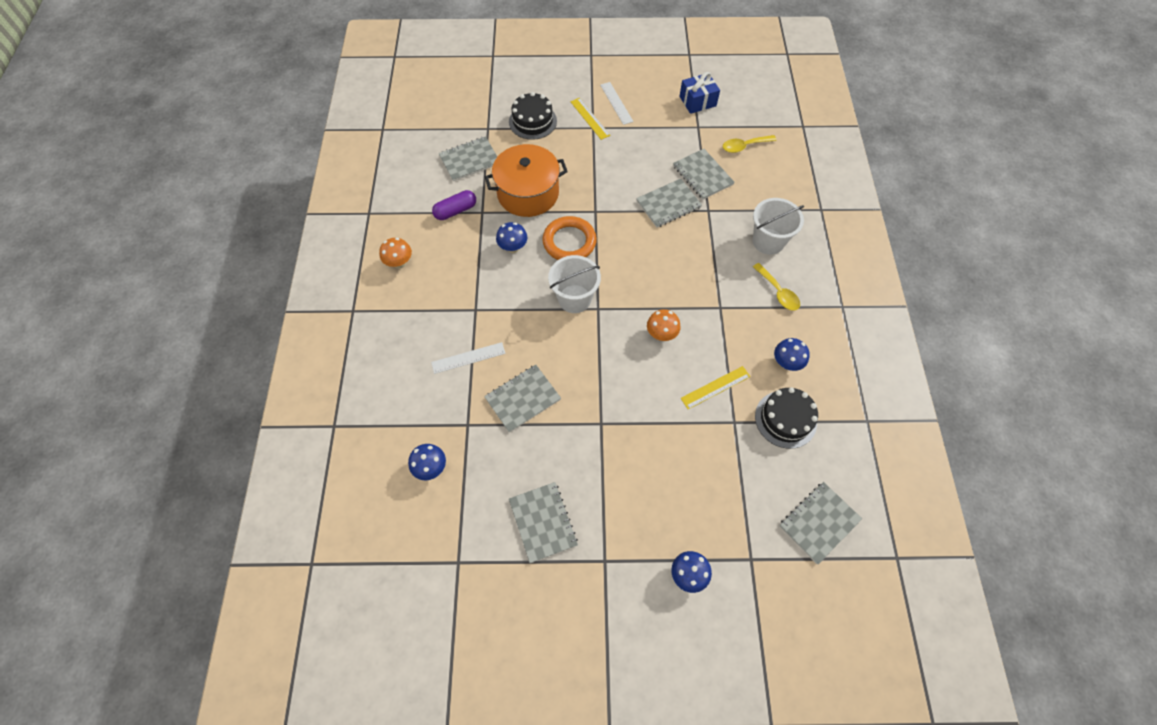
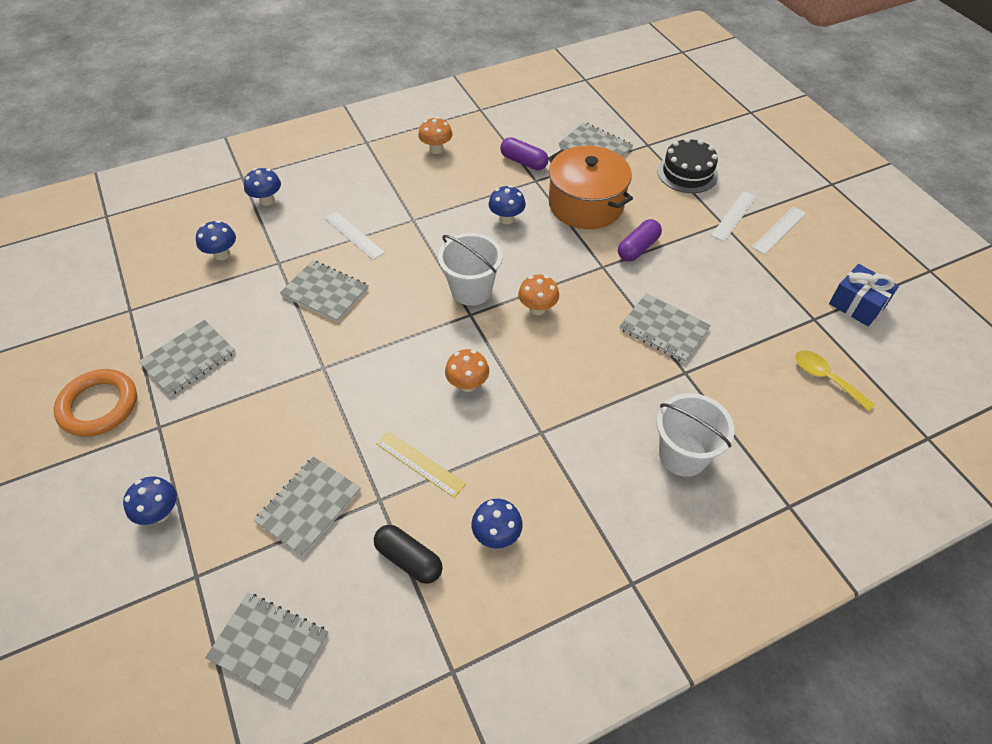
camera: 65 degrees right, 10 degrees down
(381, 413) = (267, 200): none -> blue mushroom
(569, 242) = (544, 259): orange ring -> orange ring (99, 406)
(589, 184) = (638, 248): none -> purple capsule
(590, 118) = (734, 216): yellow ruler -> white ruler
(614, 265) = (537, 308): none -> orange mushroom
(702, 175) = (737, 349): grey notebook -> grey notebook (309, 506)
(778, 292) = (605, 492): yellow spoon -> none
(785, 419) = (409, 559): black cake -> black capsule

